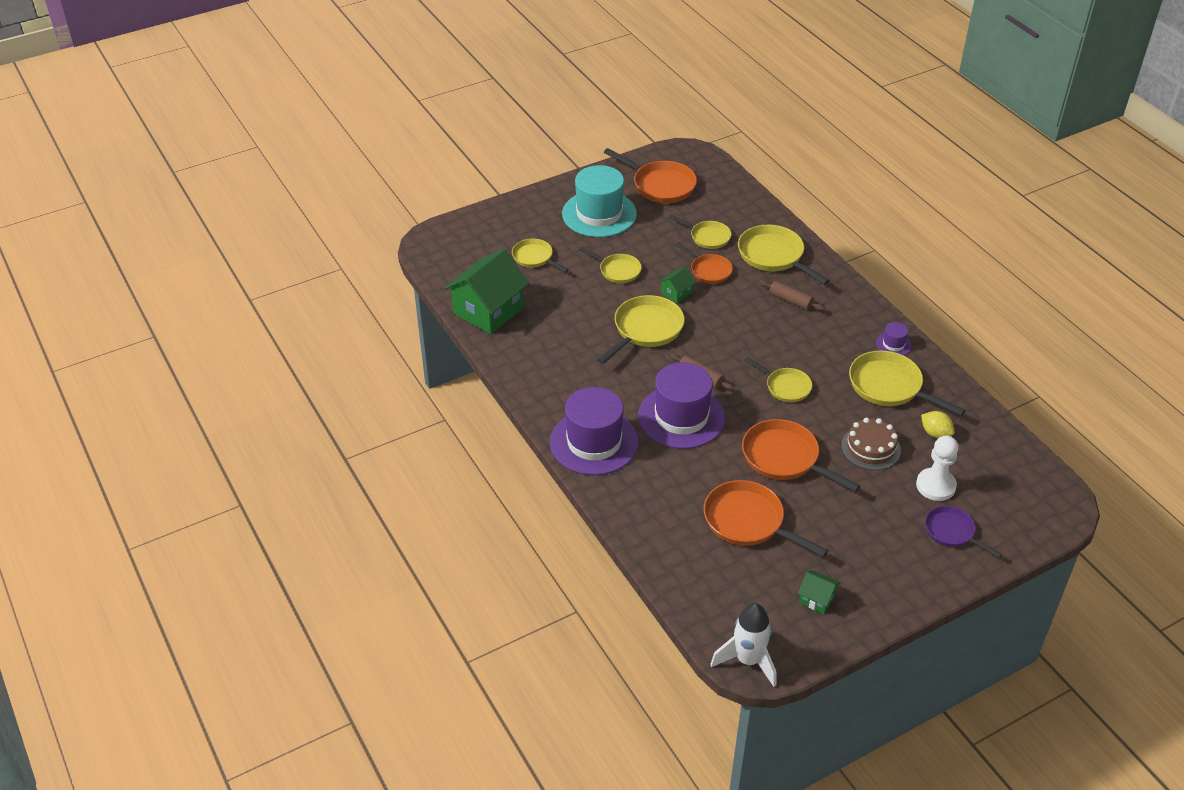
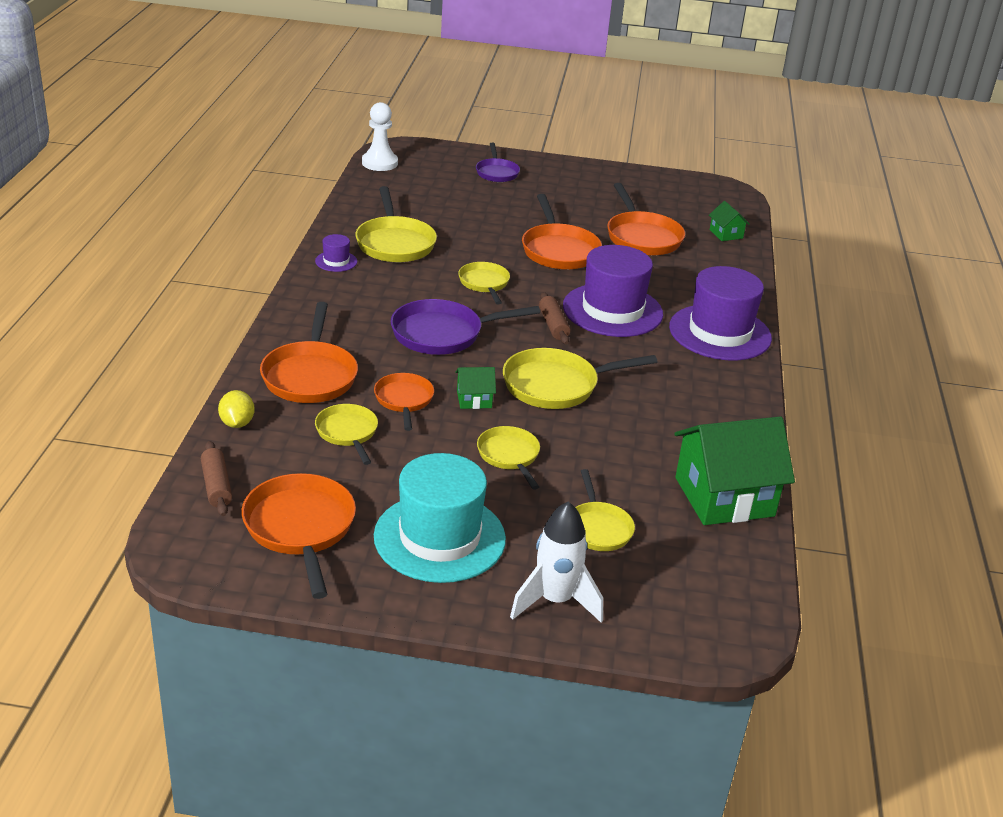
camera: 145 degrees left, 10 degrees down
(748, 660) = (731, 192): white rocket -> white rocket (555, 601)
(751, 327) = (442, 334): none -> purple pan
(773, 256) = (310, 375): yellow pan -> orange pan
(790, 300) = (366, 333): brown rolling pin -> brown rolling pin (216, 486)
(817, 599) = (644, 191): green house -> green house (726, 234)
(870, 448) = (478, 224): brown cake -> none
(935, 433) = (412, 208): yellow lemon -> yellow lemon (237, 423)
(935, 486) = (466, 191): white pawn -> white pawn (379, 163)

